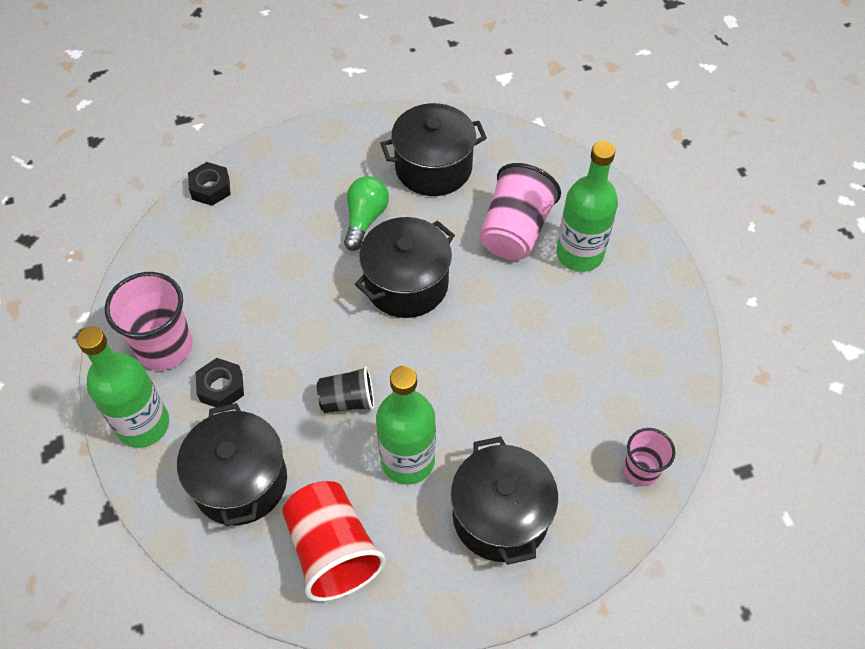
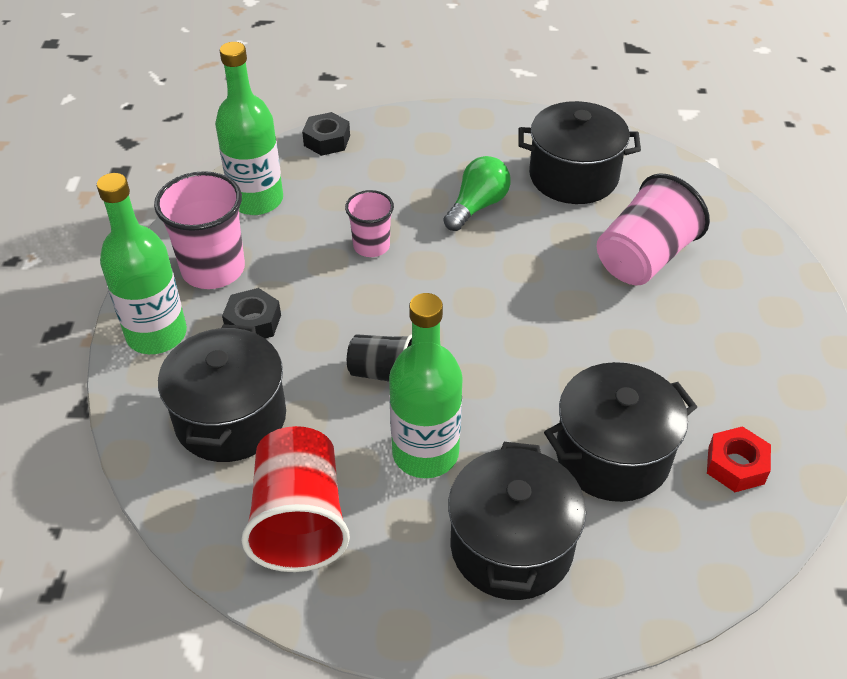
camera: 20 degrees right, 10 degrees down
(406, 284) = (497, 278): black pot -> black pot (612, 455)
(579, 254) = (714, 300): green bottle -> green bottle (256, 200)
(638, 394) = (735, 465): none -> red nut
(641, 470) = (709, 550): pink cup -> pink cup (371, 246)

